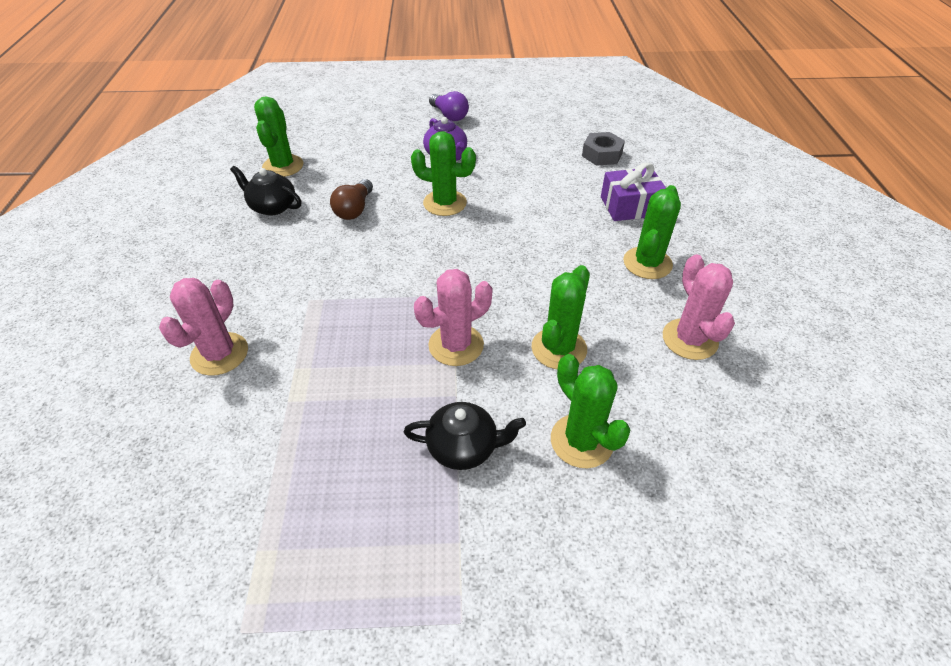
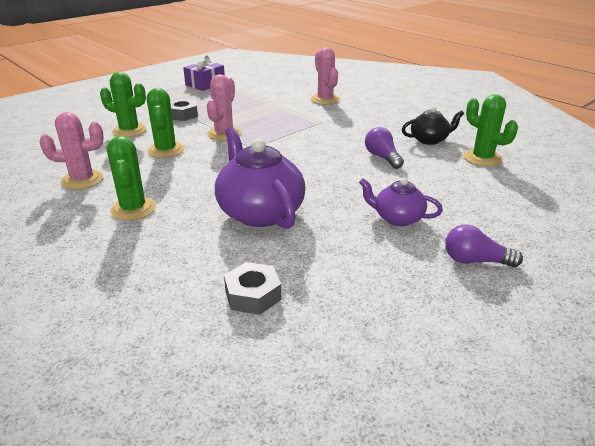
camera: 140 degrees right, 15 degrees down
(354, 209) = (382, 157): brown light bulb -> purple light bulb
(445, 203) = (333, 184): green cactus -> none
(464, 447) = (183, 115): black teapot -> grey nut
(538, 206) = (259, 212): none -> purple teapot
(630, 206) = (176, 247): purple gift -> purple gift (205, 84)
(689, 339) = (82, 180): pink cactus -> pink cactus turned 45 degrees counterclockwise

